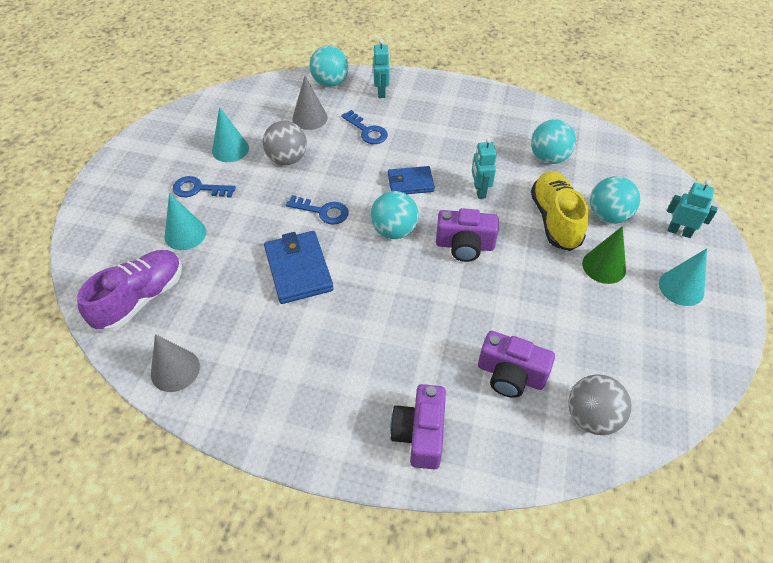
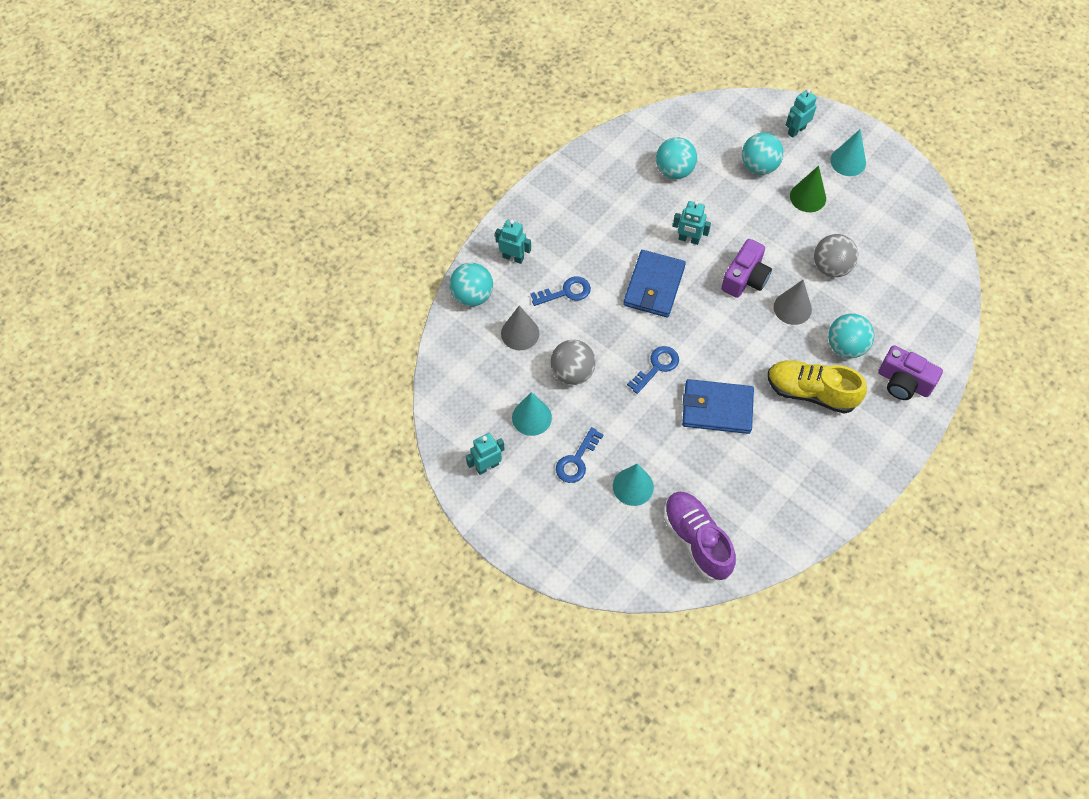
camera: 65 degrees left, 10 degrees up
(172, 139) = (487, 466): none -> turquoise robot
(175, 370) = (784, 530): grey cone -> grey cone (792, 308)
(394, 231) = (705, 321): turquoise ball -> turquoise ball (846, 346)
(410, 183) = (654, 286): blue wallet -> blue wallet, size x1.54
(510, 375) = (878, 305): purple camera -> none
(555, 220) = (747, 203): yellow shoe -> yellow shoe (811, 392)
(591, 417) = (929, 274): grey ball -> grey ball (831, 267)

